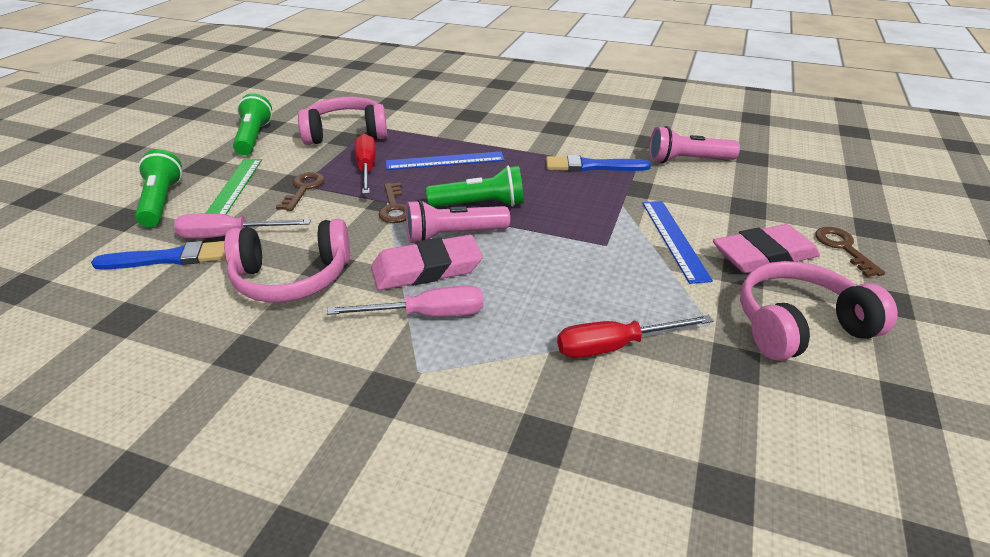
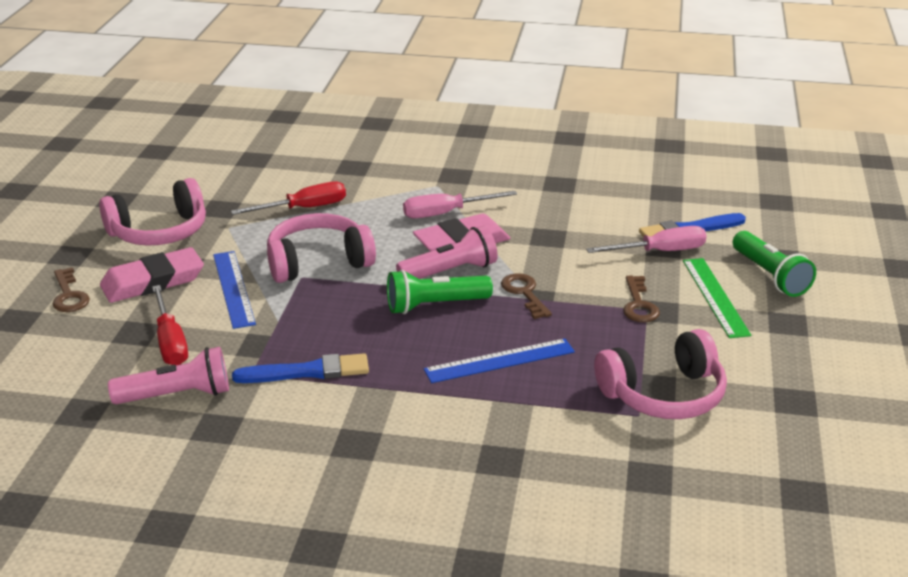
camera: 170 degrees right, 5 degrees down
(253, 137) = (783, 373): green flashlight -> none
(292, 278) = (570, 226): pink headphones -> pink headphones (318, 262)
(366, 168) = (590, 339): red screwdriver -> red screwdriver (170, 342)

